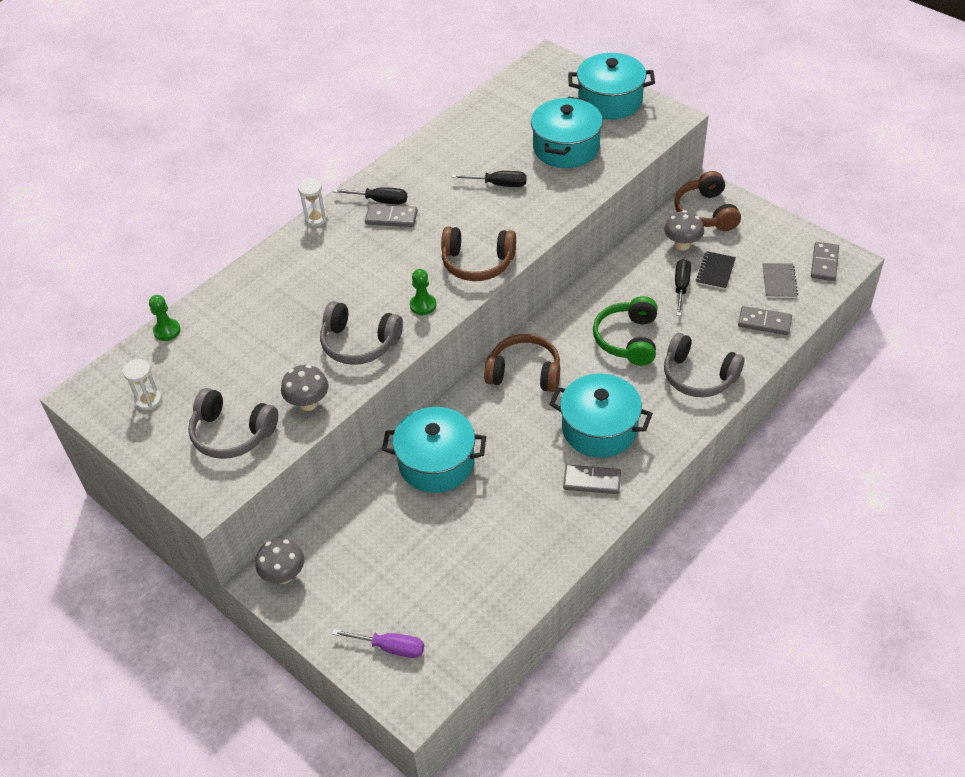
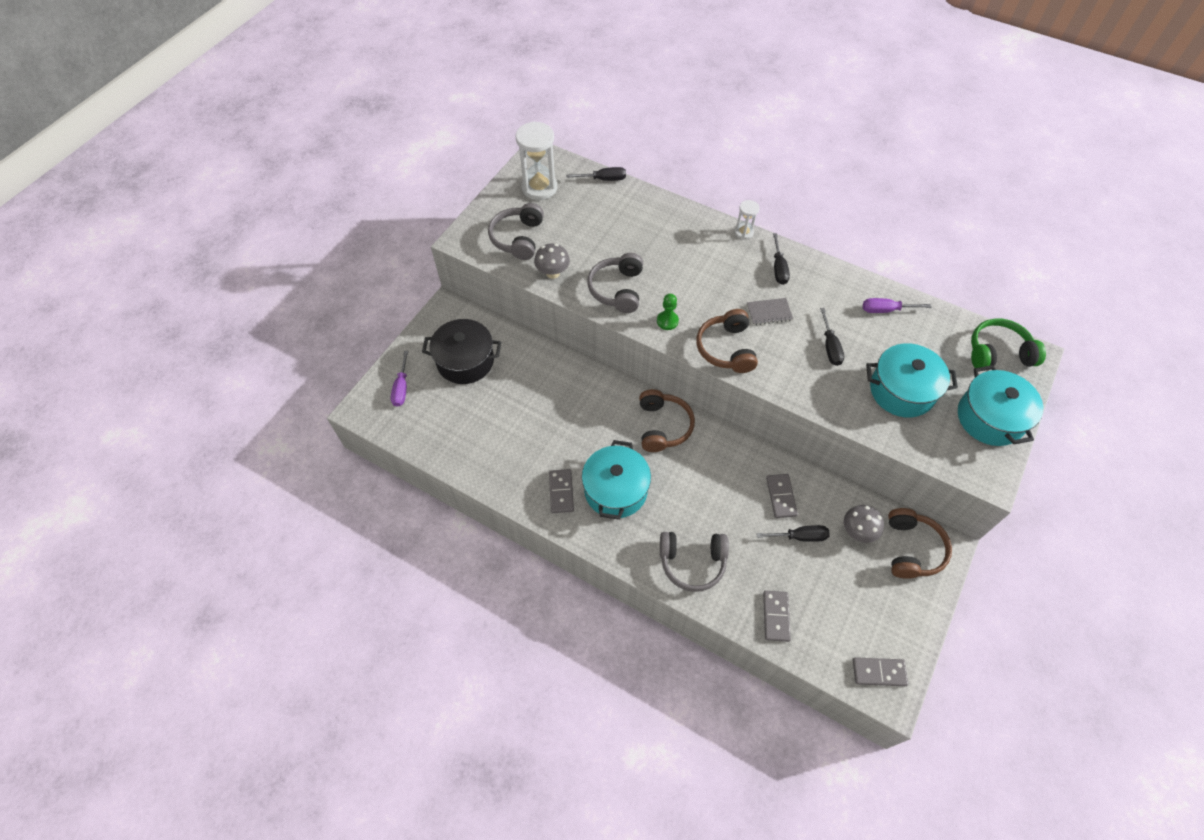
camera: 75 degrees right, 10 degrees up
(148, 400) = (539, 187): white hourglass -> white hourglass, size x1.95
(167, 331) = (603, 179): green pawn -> black screwdriver
(284, 575) = (452, 316): grey mushroom -> none
(368, 565) = (465, 361): none -> black pot
(391, 218) = (761, 280): grey domino -> grey domino (781, 496)
(436, 463) = (560, 383): turquoise pot -> none
(465, 135) = (886, 310): none -> purple screwdriver
(627, 339) = (721, 499): green headphones -> green headphones (998, 353)
(698, 376) = (692, 562): grey headphones -> grey headphones turned 105 degrees counterclockwise
(706, 212) = (912, 549): brown headphones -> brown headphones turned 120 degrees clockwise
(715, 271) = (830, 565): black notebook -> none
(779, 282) = (836, 627): grey notebook -> grey notebook (769, 312)

